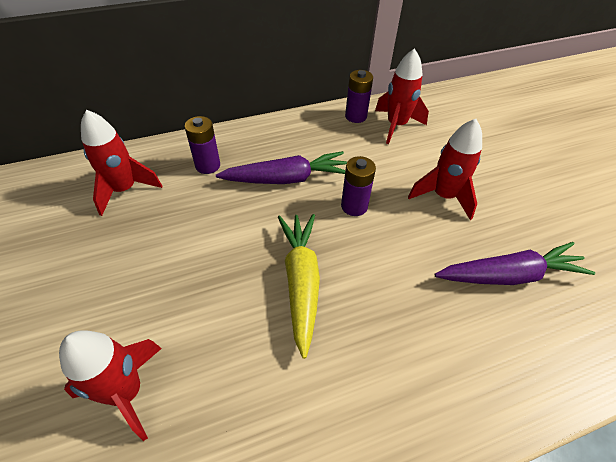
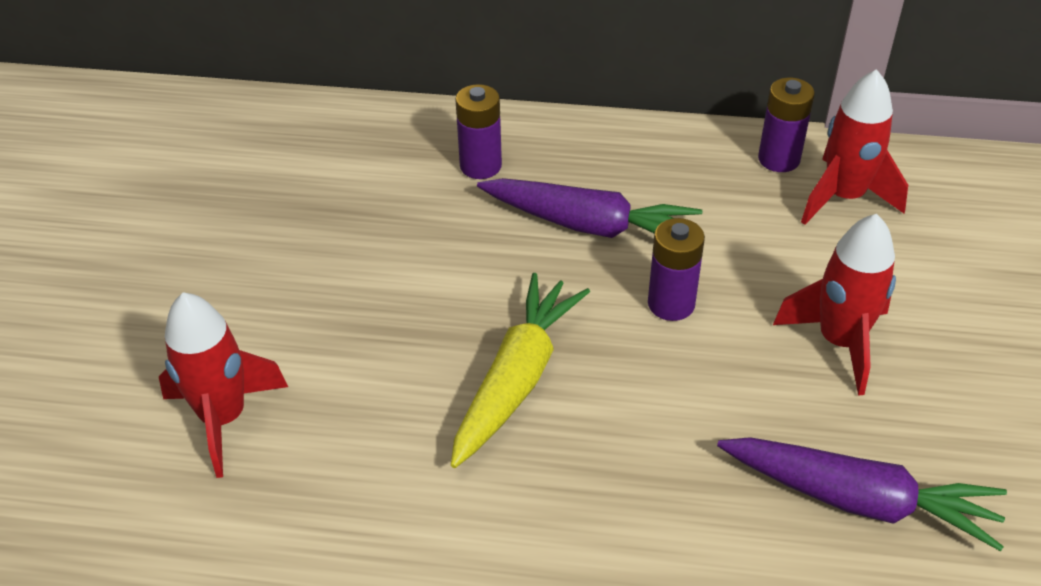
camera: 30 degrees right, 5 degrees down
(124, 190) = (345, 164): red rocket -> none

